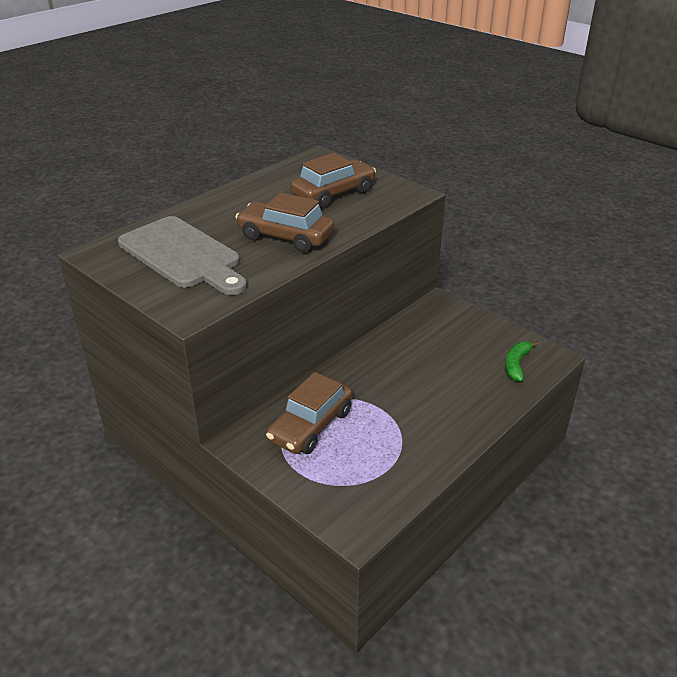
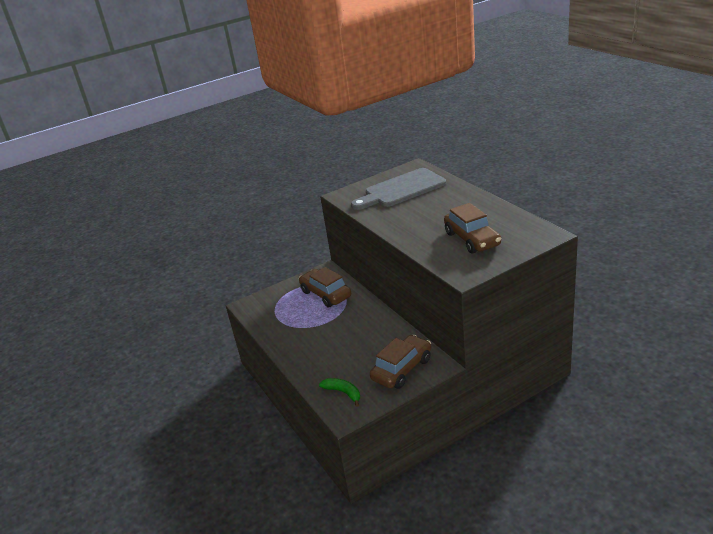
camera: 110 degrees right, 5 degrees down
(285, 237) = (411, 220): brown car -> brown car (402, 369)

